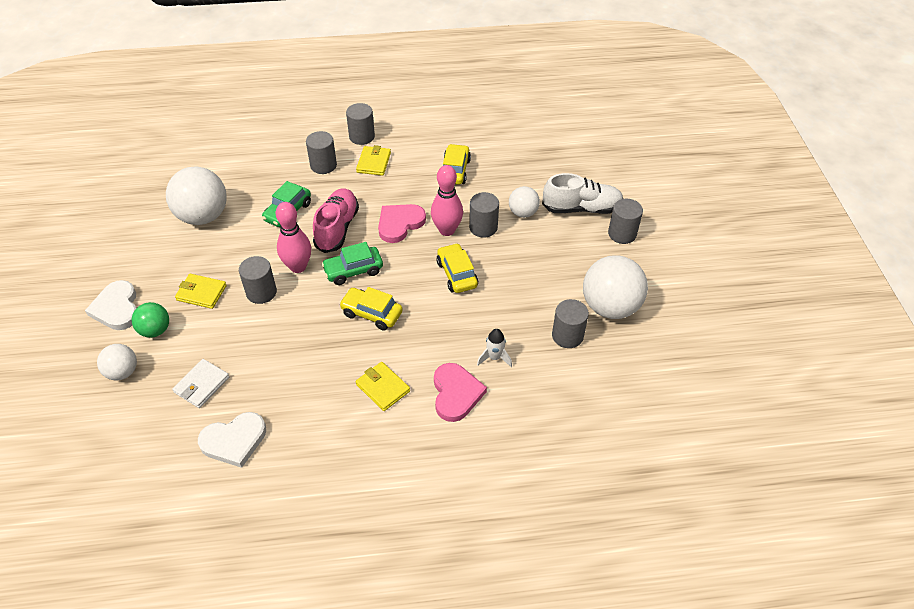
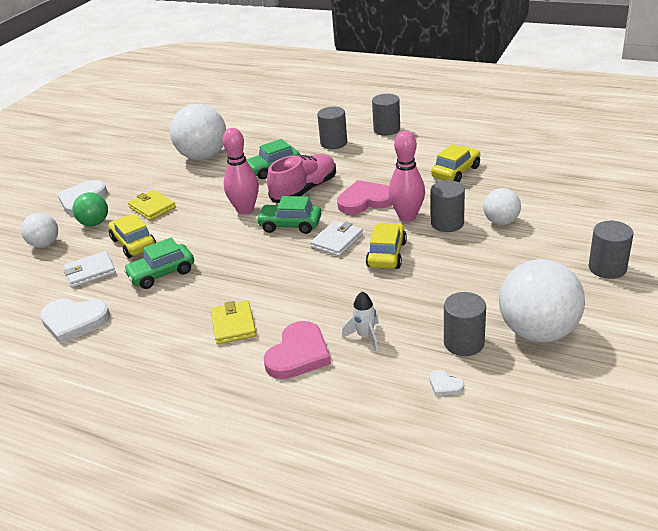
camera: 35 degrees right, 15 degrees down
(261, 292) = (198, 220): grey cylinder -> none
(275, 362) = (162, 274): none -> green car
(371, 313) = (277, 262): yellow car -> yellow car (133, 243)
(374, 163) = (381, 150): yellow wallet -> none
(406, 274) = (337, 241): none -> white wallet
(578, 376) = (445, 385): none -> white heart
(581, 208) = (573, 233): white shoe -> none

